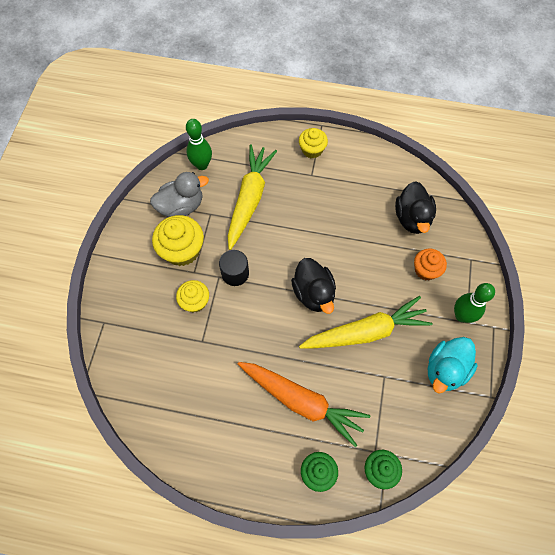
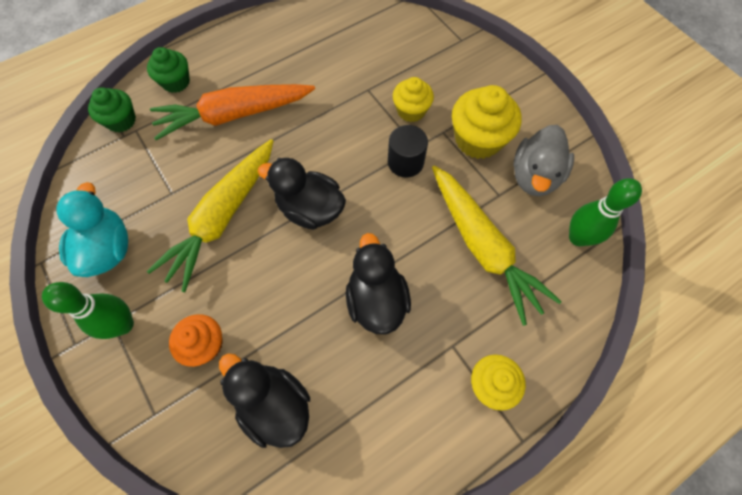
camera: 135 degrees right, 0 degrees up
(325, 220) = (376, 300): none -> black duck

